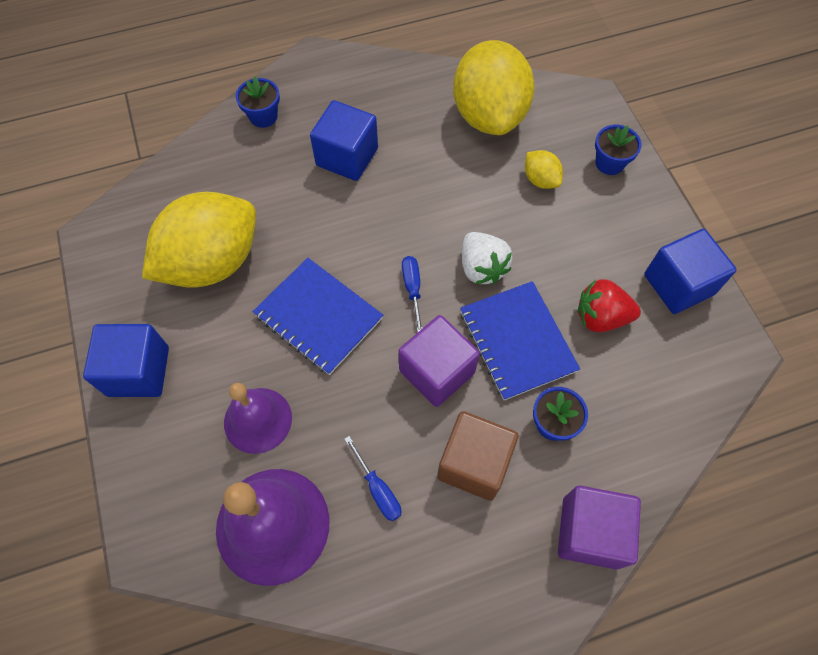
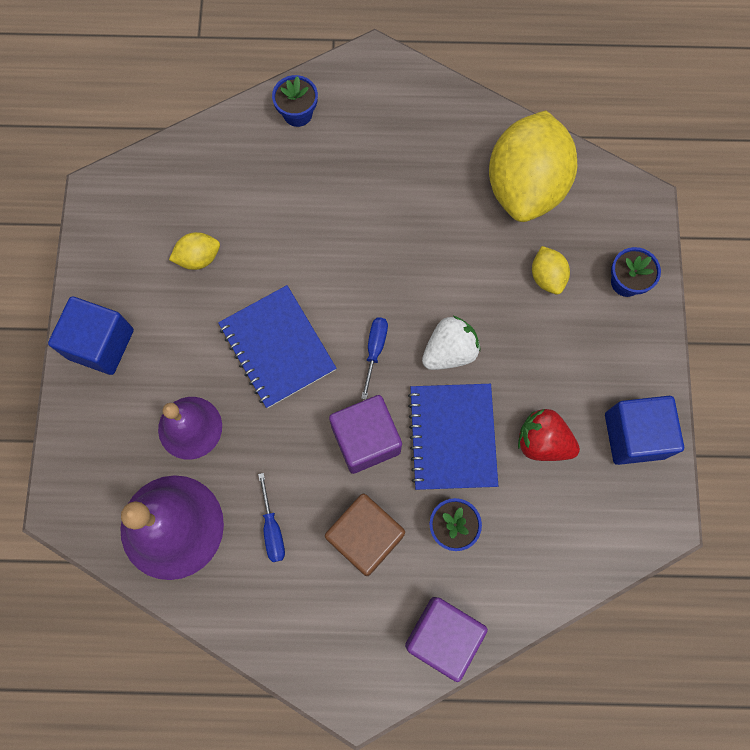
camera: 20 degrees right, 10 degrees up
(212, 262) = (198, 258): yellow lemon -> yellow lemon, size x0.42
(347, 157) = (364, 187): blue cube -> none
(482, 268) = (449, 351): white strawberry -> white strawberry turned 120 degrees counterclockwise

